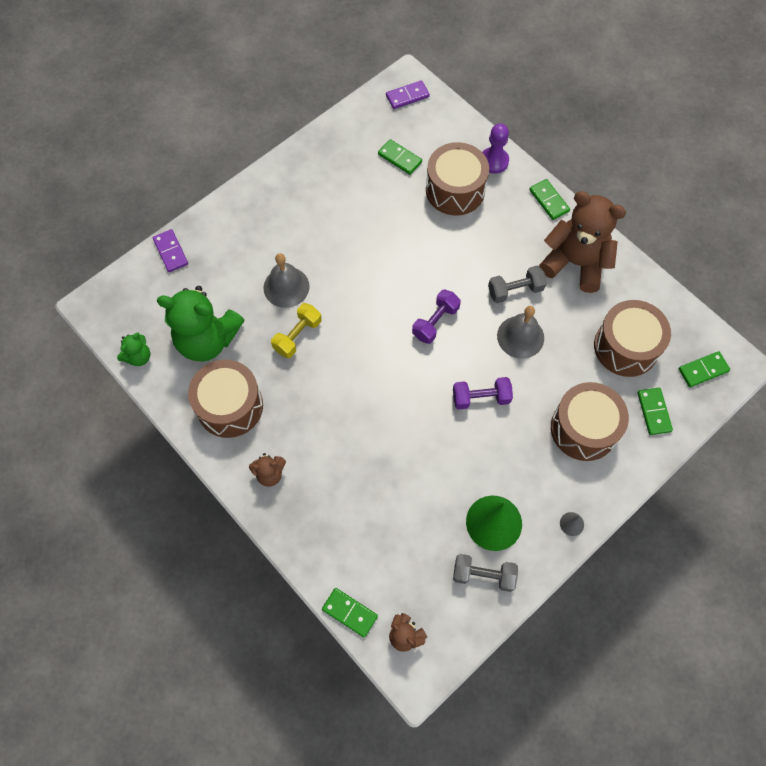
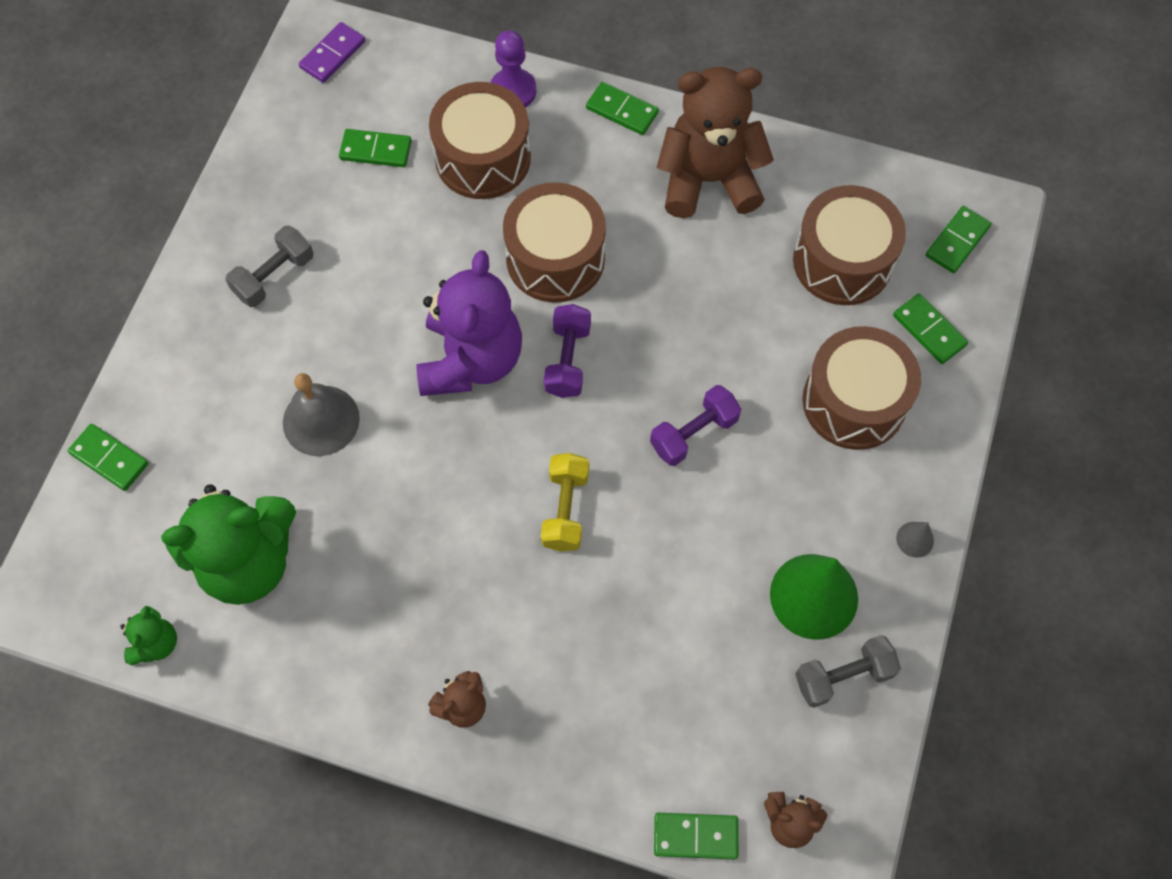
camera: 30 degrees left, 0 degrees up
(170, 252) = (109, 459): purple domino -> green domino
(230, 406) = (343, 640): brown drum -> brown drum (555, 258)
(297, 336) = (381, 483): yellow dumbbell -> yellow dumbbell (565, 509)
(383, 295) = (471, 360): none -> purple teddy bear
(515, 290) = (650, 259): grey dumbbell -> grey dumbbell (274, 276)
(520, 337) = (696, 320): grey bell -> none

